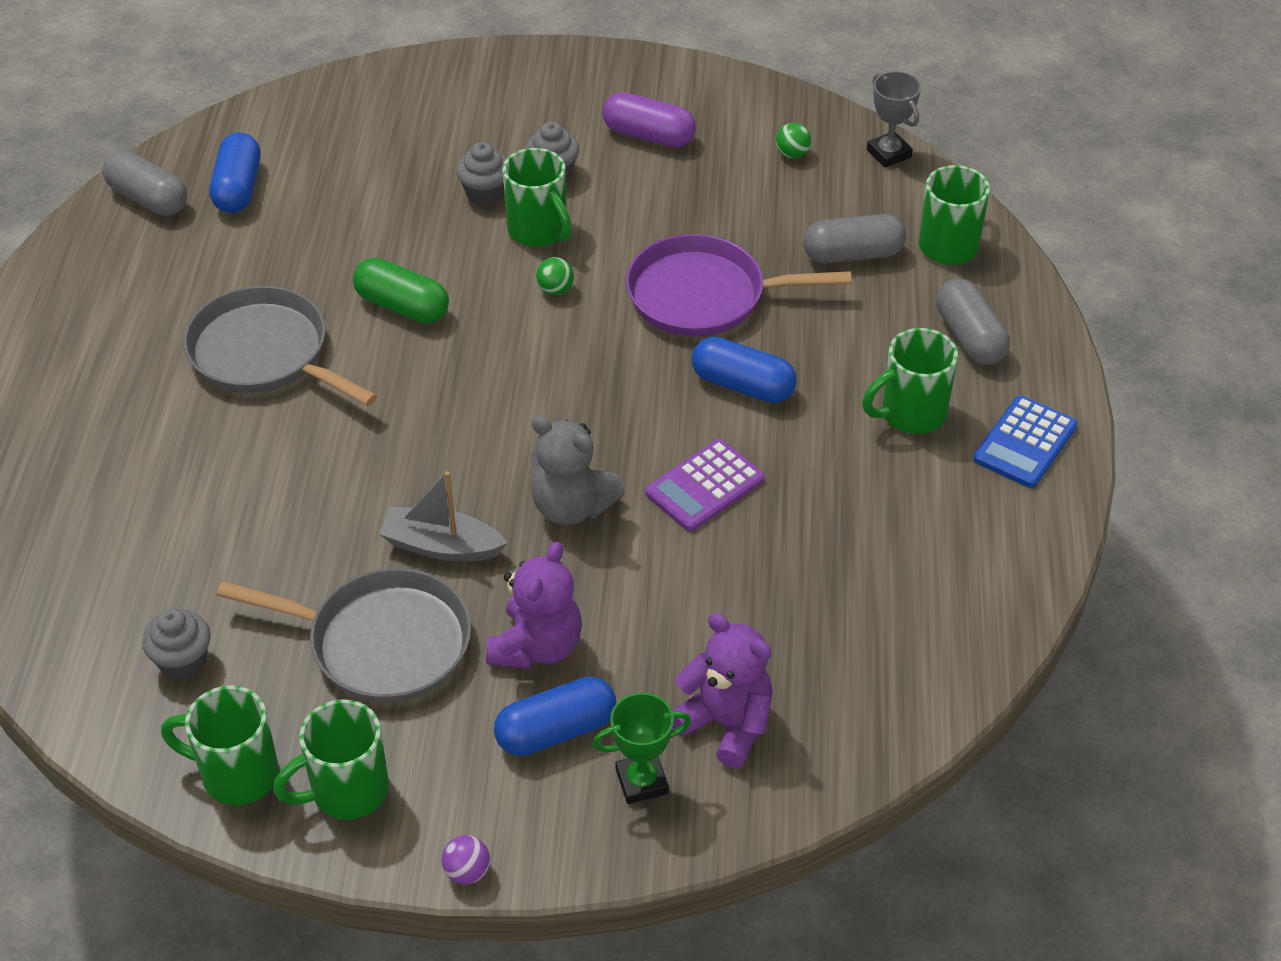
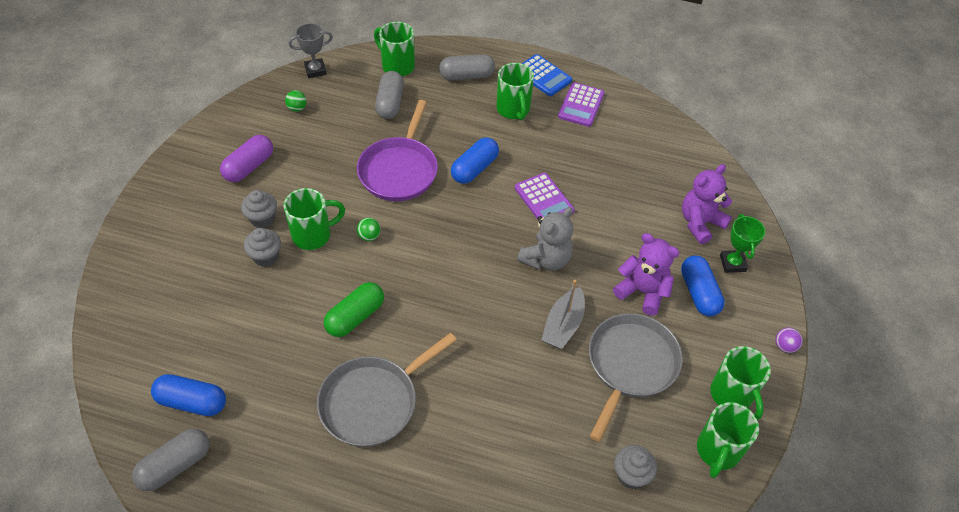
camera: 80 degrees left, 5 degrees up
(969, 509) = (581, 105): none -> purple calculator

